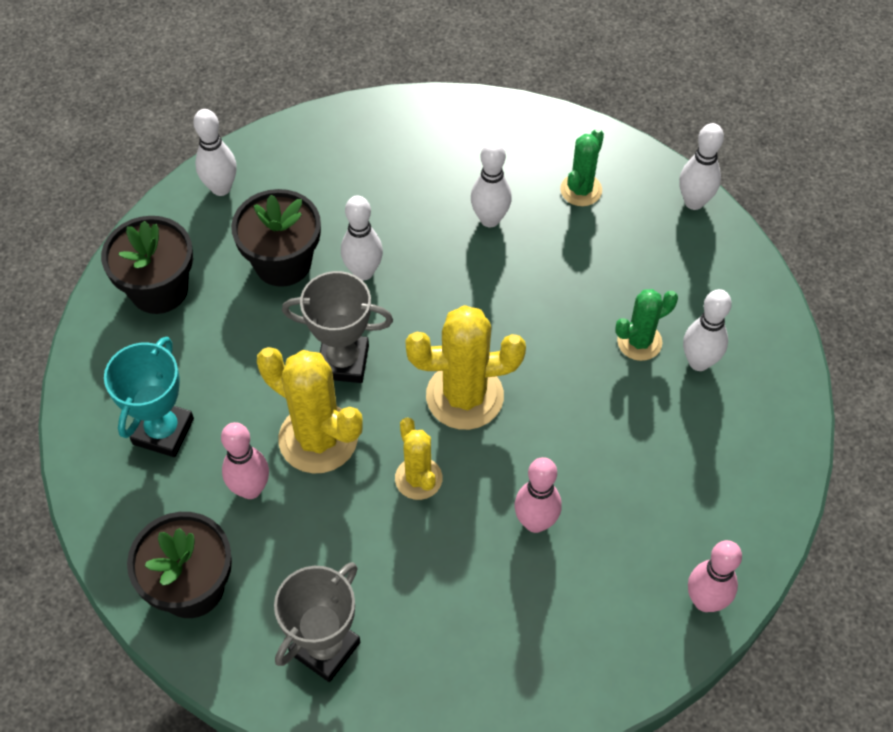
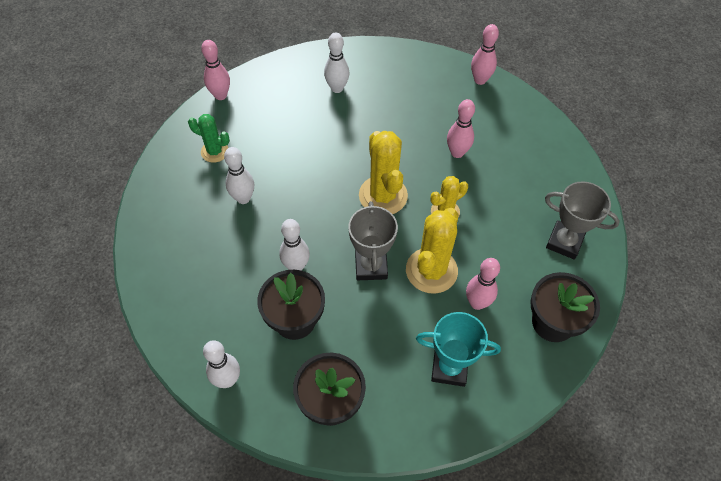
camera: 100 degrees left, 0 degrees up
(639, 342) = (328, 115): green cactus -> none
(694, 202) = (220, 95): white bowling pin -> pink bowling pin

